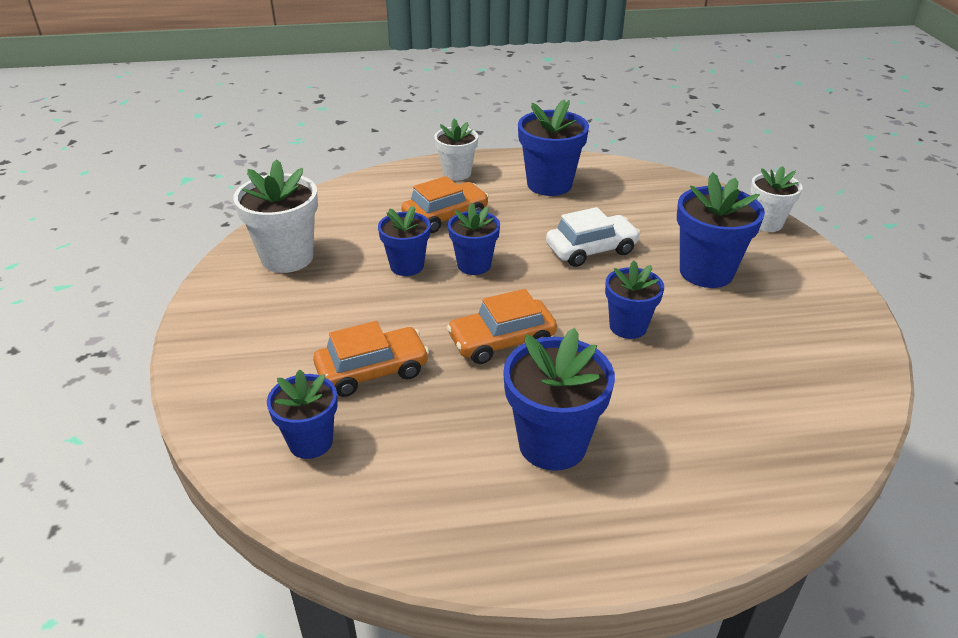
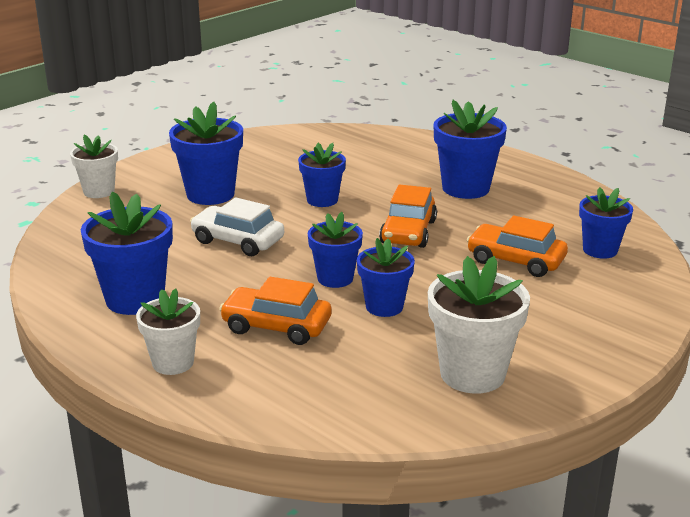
camera: 130 degrees left, 10 degrees down
(502, 341) = (408, 232): orange car -> orange car turned 75 degrees clockwise

